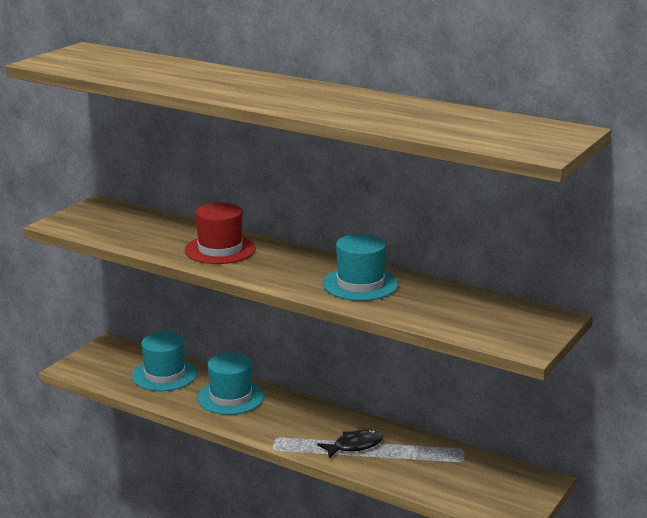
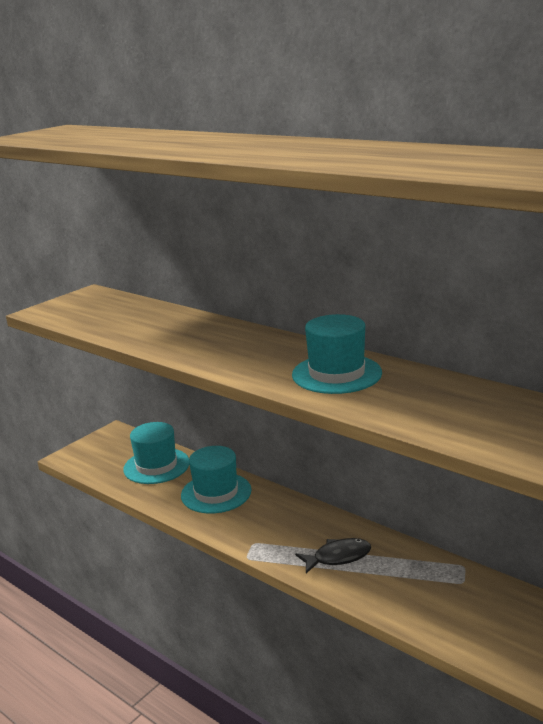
camera: 10 degrees right, 0 degrees up
(220, 249) = (192, 336): red hat -> none

